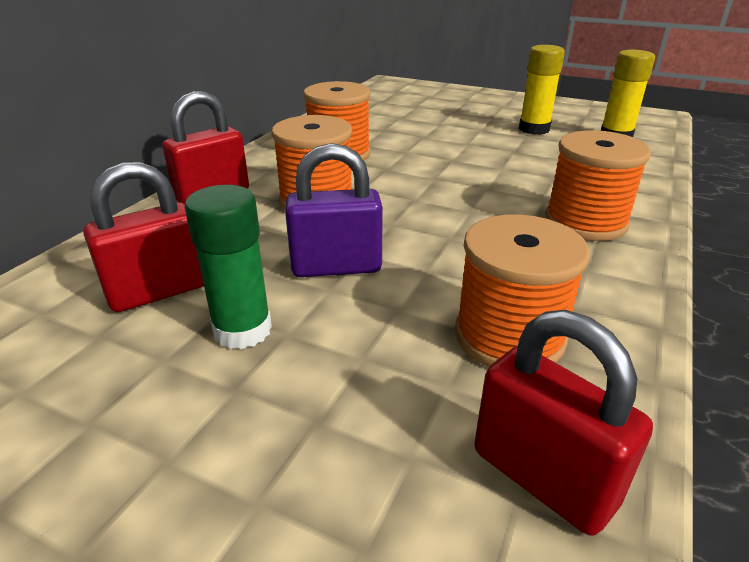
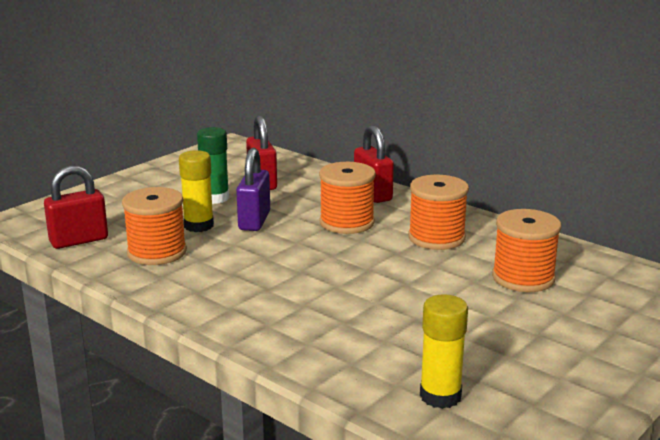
camera: 105 degrees right, 10 degrees down
(534, 129) = (482, 347): yellow glue stick -> yellow glue stick (198, 226)
(585, 222) = (253, 309): orange spool -> orange spool (523, 278)

